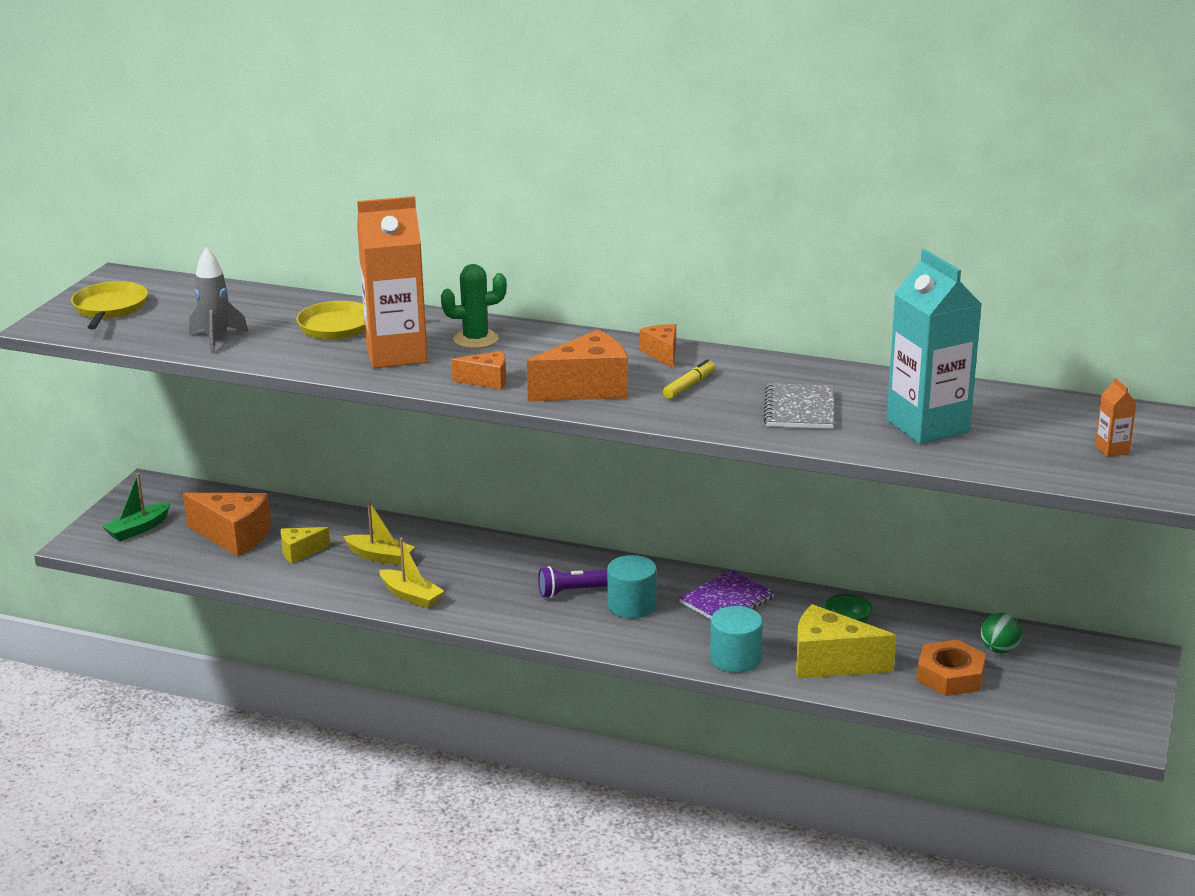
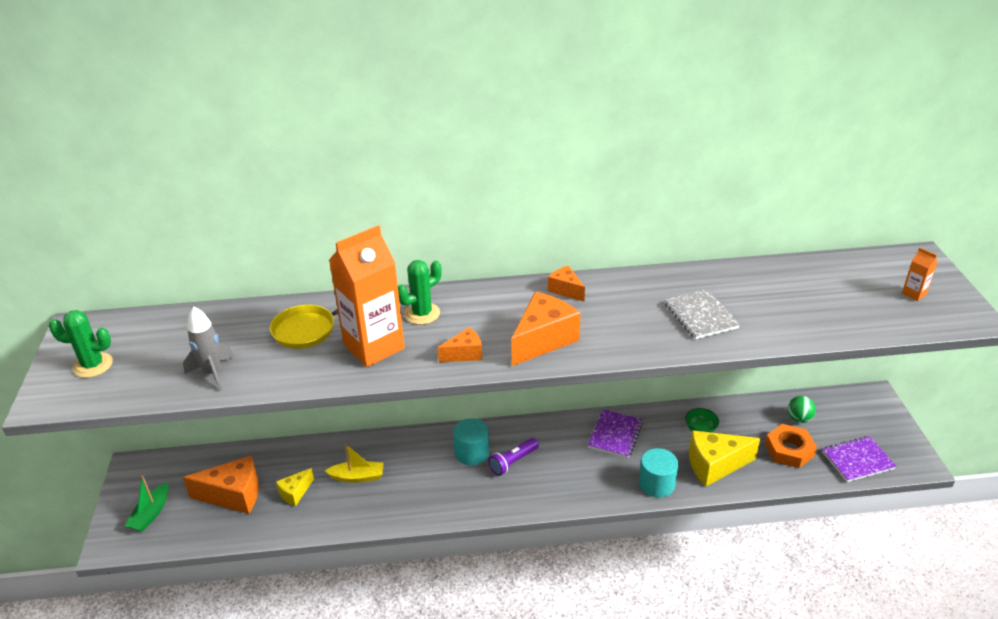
camera: 25 degrees left, 10 degrees up
(110, 309) = (93, 365): yellow pan -> green cactus
(411, 596) = (404, 506): yellow boat -> none
(632, 605) = (559, 461): turquoise cylinder -> turquoise cylinder (472, 452)
(689, 385) = (610, 315): yellow marker -> none
(927, 426) = (792, 306): turquoise carton -> none
(1038, 711) = (857, 460): none -> purple notebook

